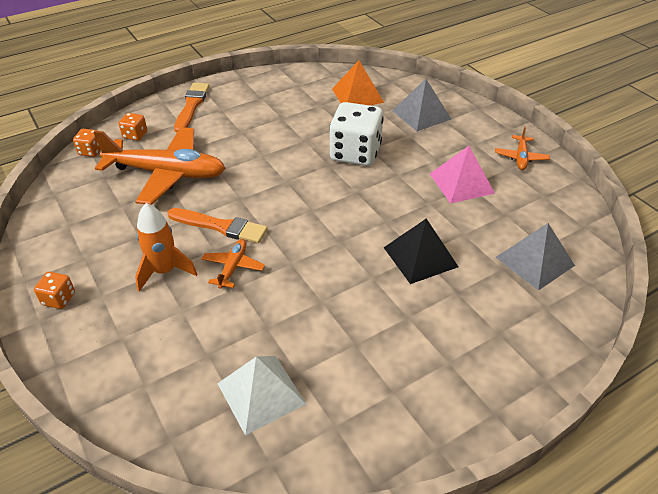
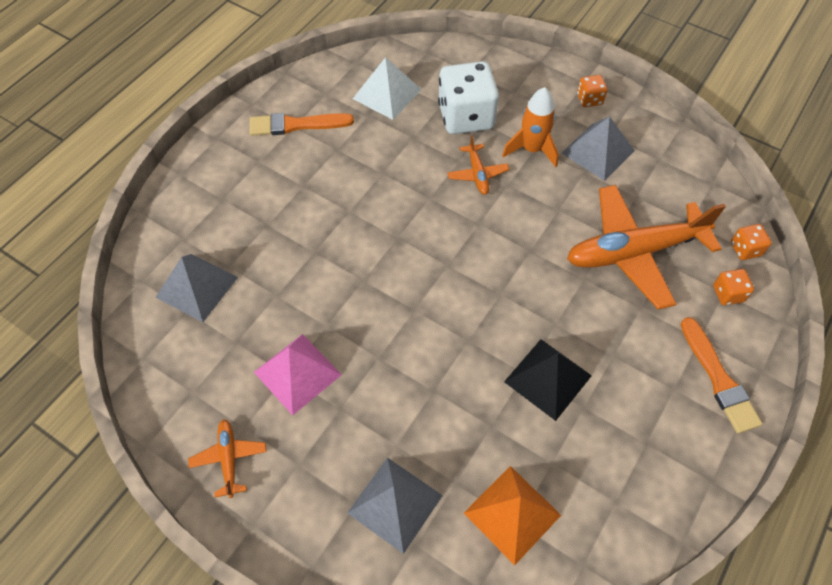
camera: 155 degrees right, 15 degrees up
(110, 248) = (598, 151): none -> grey pyramid
(220, 226) = (522, 209): orange brush -> orange brush (296, 125)
(355, 153) = (447, 374): white dice -> white dice (466, 117)
(420, 257) = (312, 249): black pyramid -> black pyramid (547, 378)

